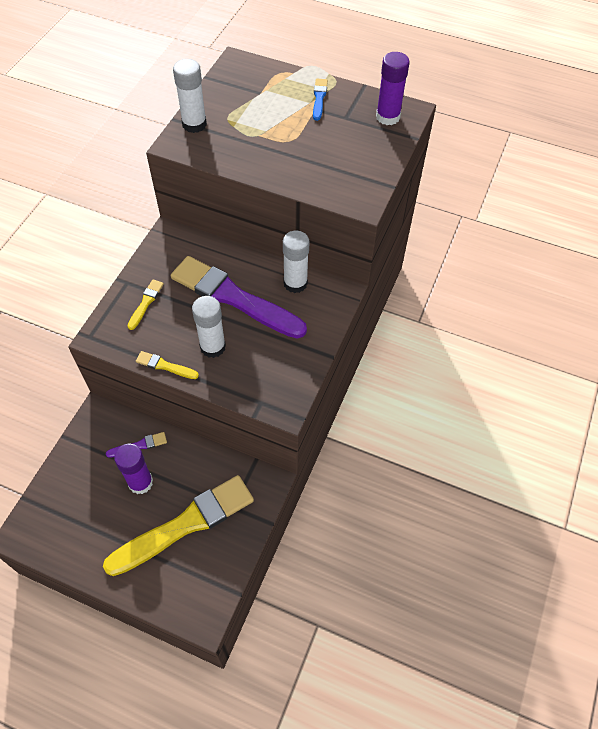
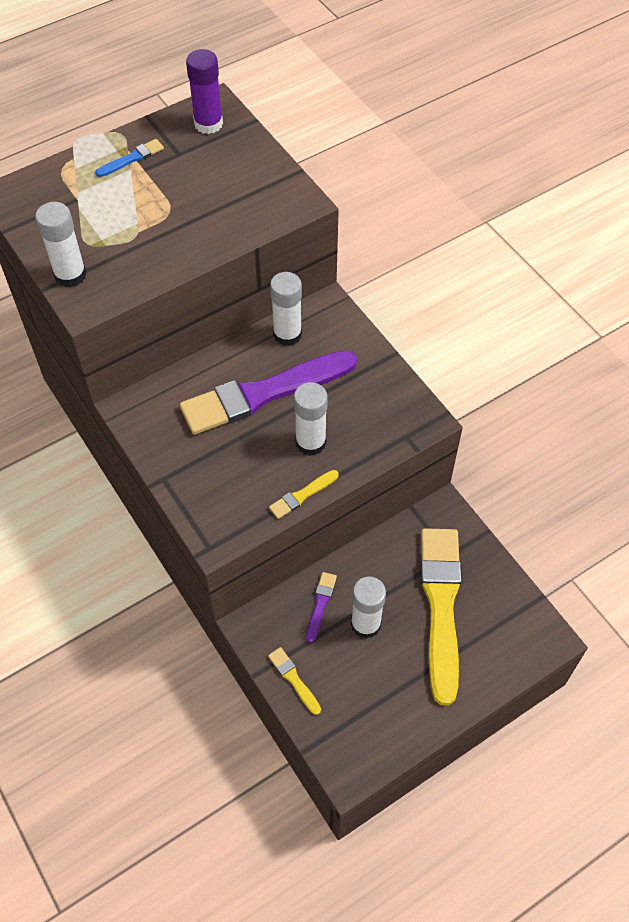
camera: 55 degrees left, 0 degrees up
(140, 482) = (365, 624): purple glue stick -> white glue stick
(146, 303) = (206, 474): yellow brush -> yellow brush (293, 679)
(319, 98) = (132, 158): blue brush -> blue brush turned 105 degrees clockwise

